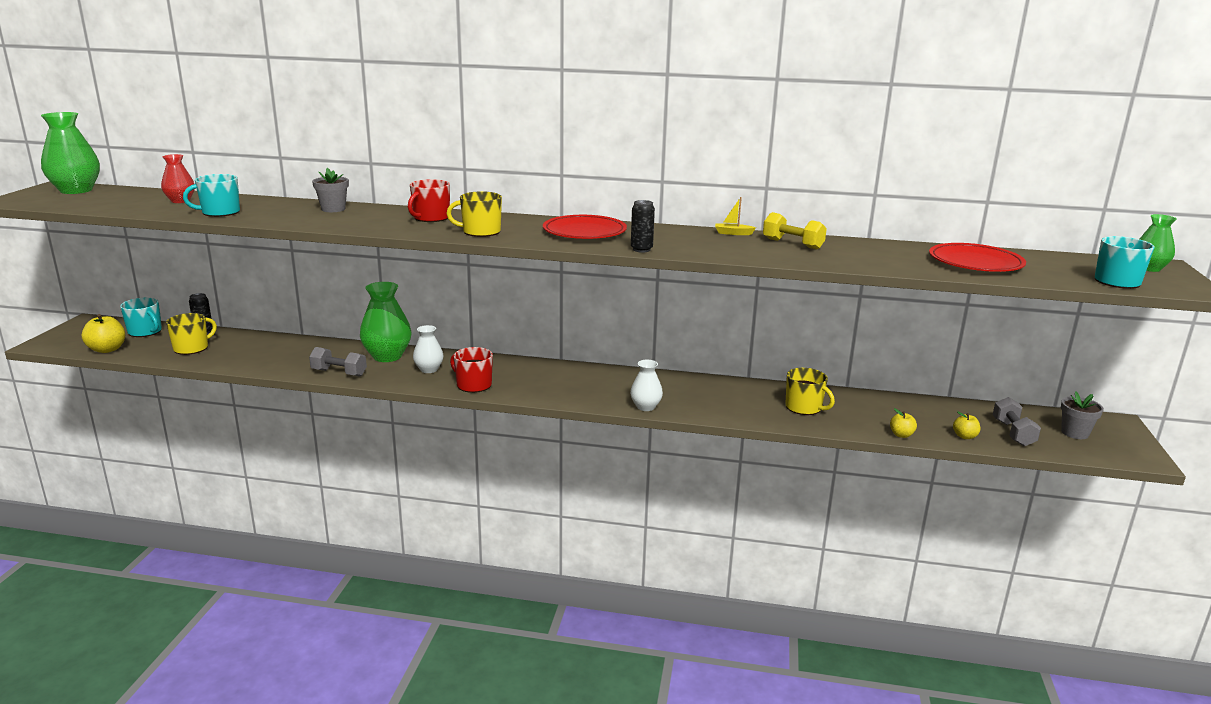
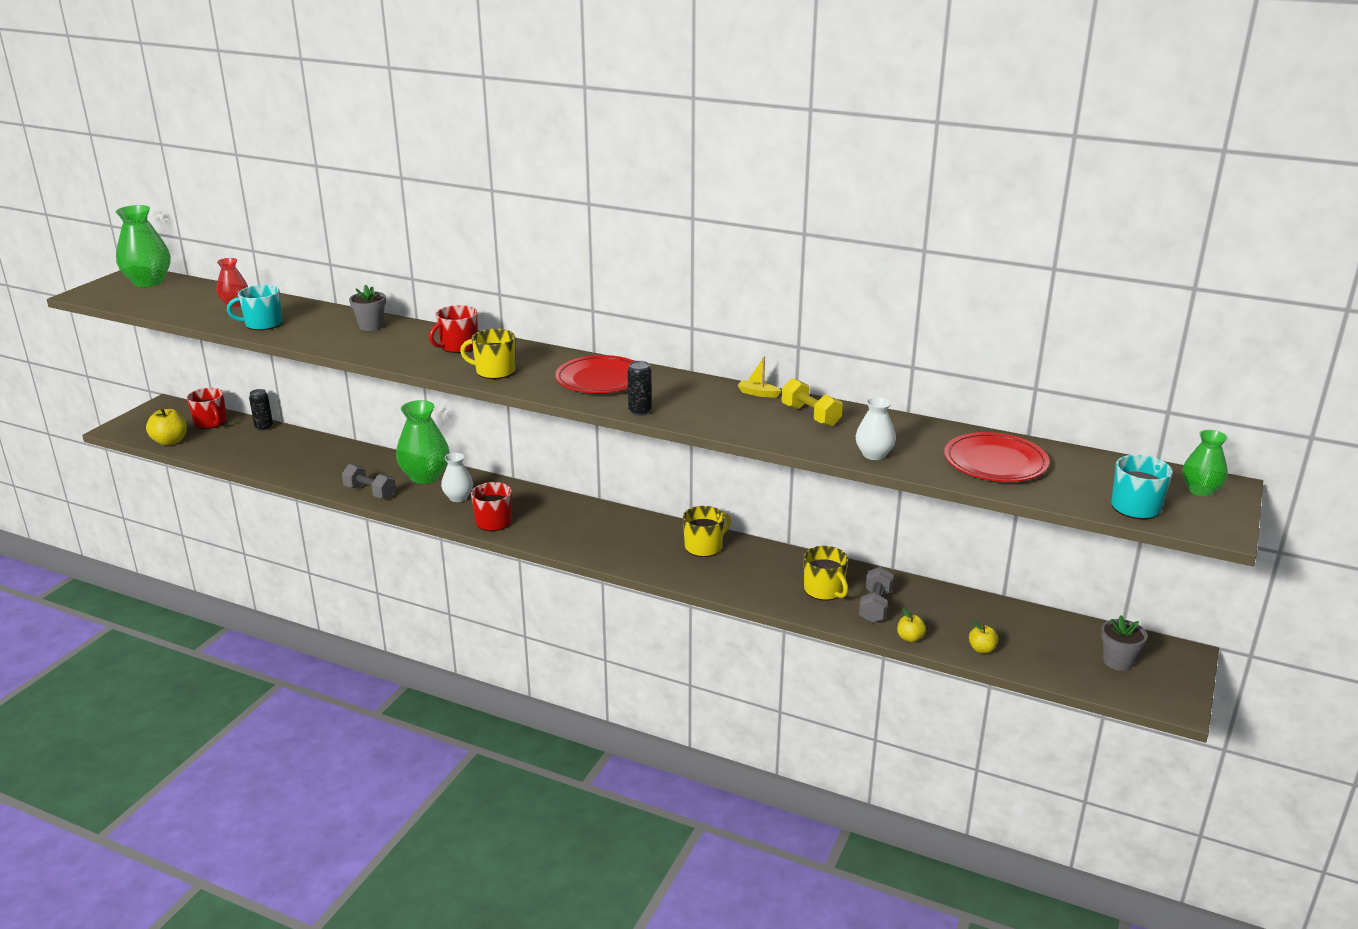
camera: 15 degrees right, 5 degrees up
(145, 332) = (211, 422): turquoise mug -> red mug
(192, 348) = (246, 447): yellow mug -> yellow mug (704, 547)
(645, 407) = (653, 569): white vase -> white vase (874, 455)
(1013, 433) = (1042, 652): grey dumbbell -> grey dumbbell (875, 606)

